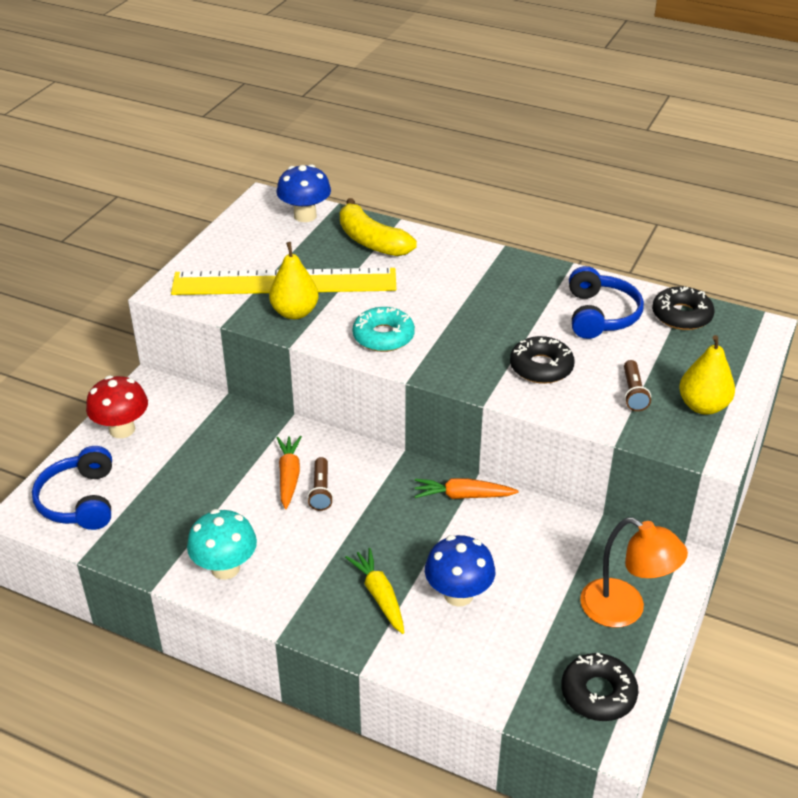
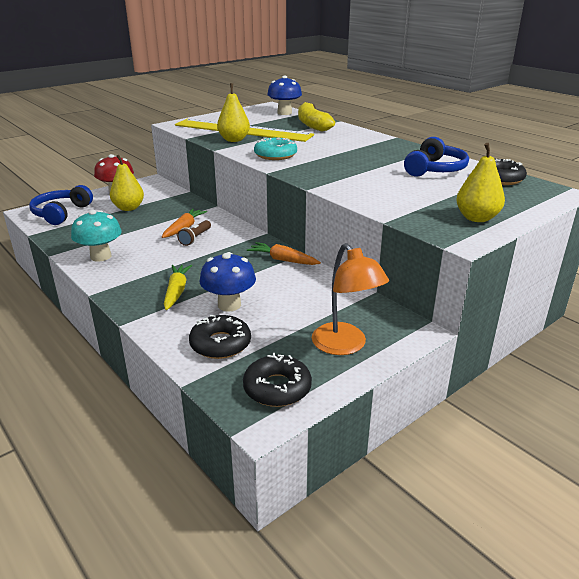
camera: 25 degrees right, 10 degrees down
(171, 458) = (129, 208): none -> yellow pear
(541, 367) = (367, 182): black donut -> black donut (220, 344)
(633, 393) = (425, 203): brown flashlight -> none

